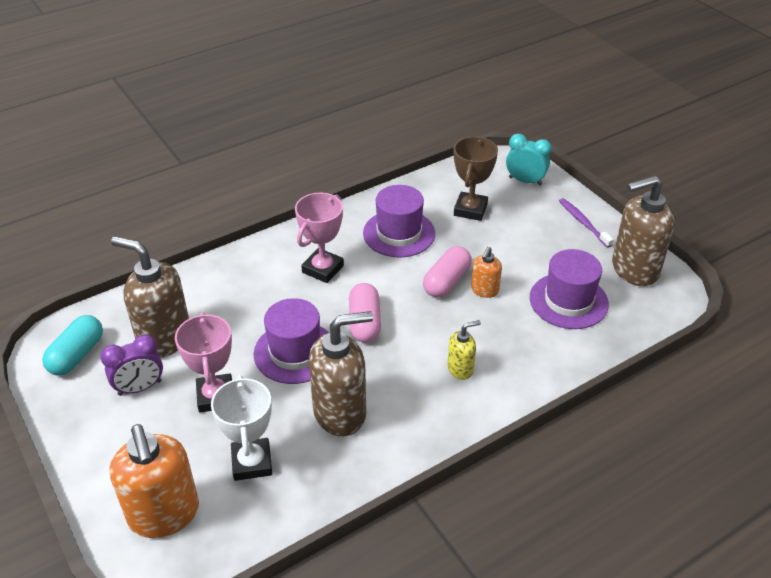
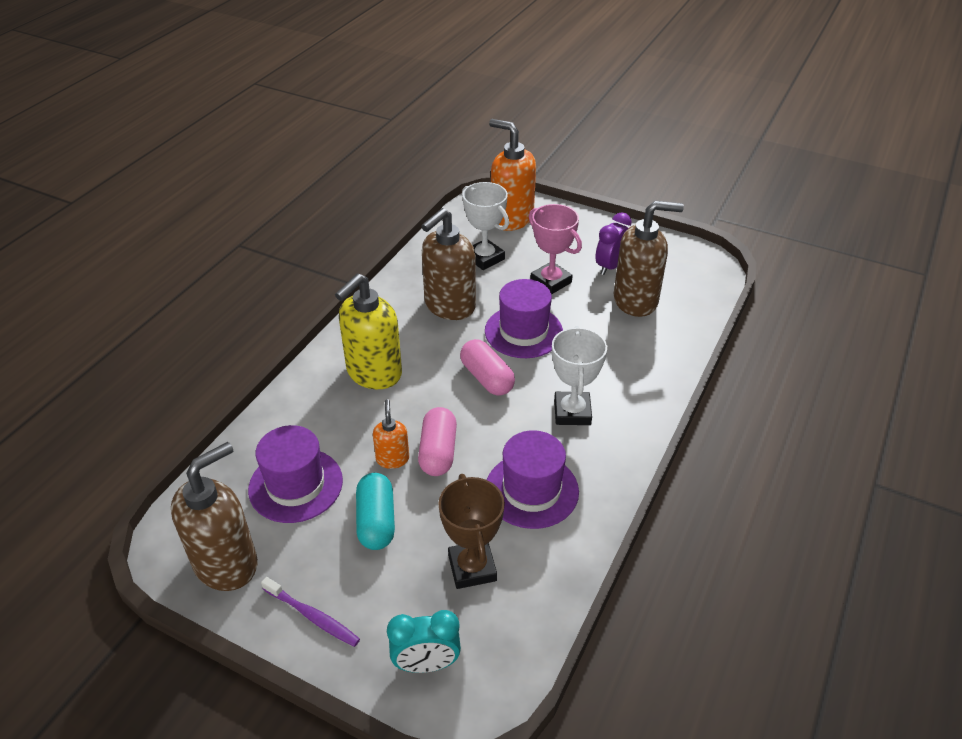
camera: 150 degrees right, 0 degrees up
(77, 355) = (682, 267): turquoise capsule -> turquoise capsule (376, 521)
(323, 269) = (572, 412): pink trophy -> white trophy
(460, 369) = (373, 373): yellow soap dispenser -> yellow soap dispenser, size x2.00

